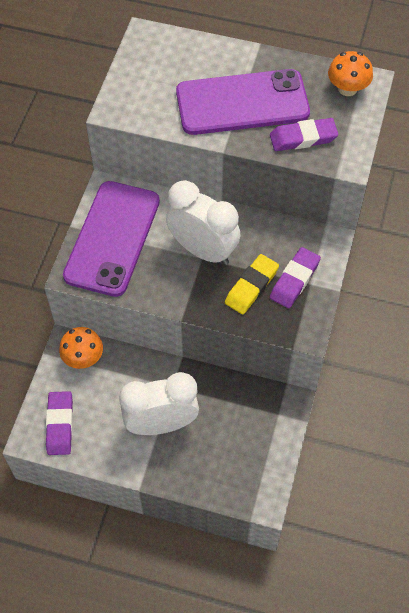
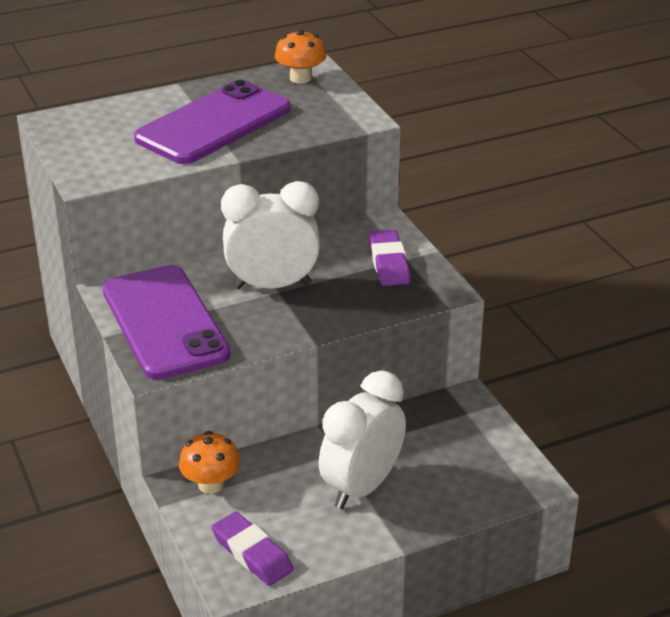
camera: 40 degrees left, 25 degrees down
(251, 286) = (354, 287): yellow eraser -> none
(303, 138) = (303, 122): purple eraser -> none

